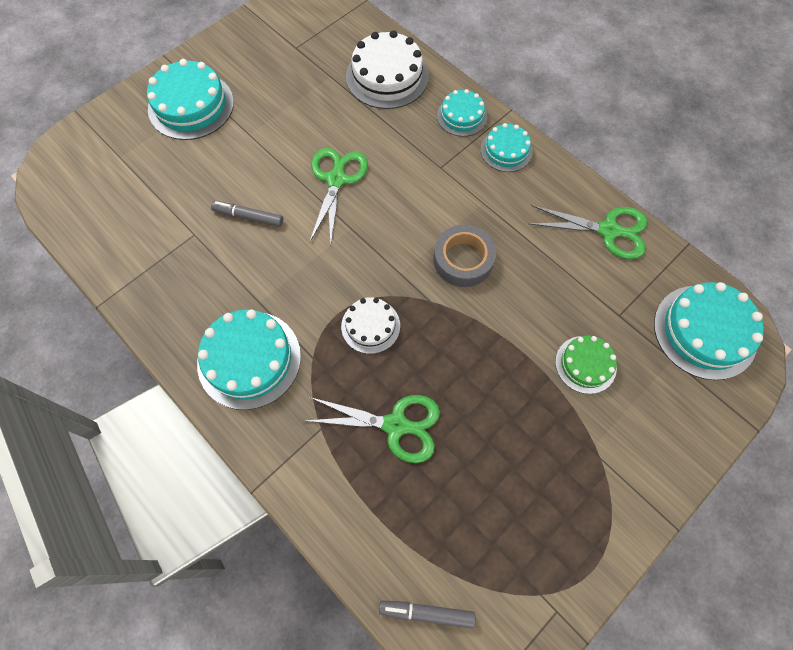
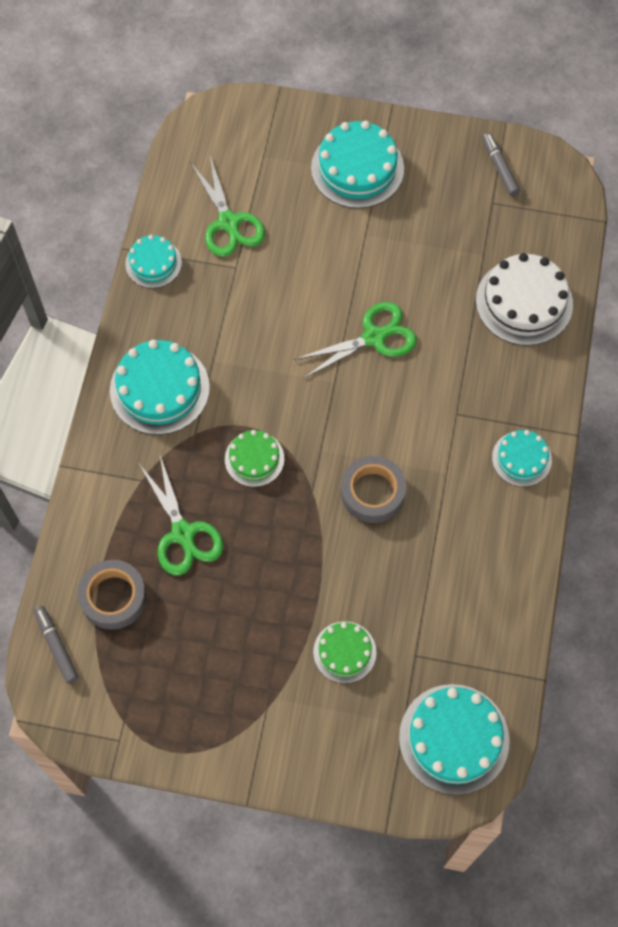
camera: 55 degrees right, 0 degrees up
(248, 217) = (283, 296): grey marker -> grey marker (499, 167)
(370, 326) = (254, 459): white cake -> green cake
(413, 526) = (113, 597): none -> grey tape
(462, 116) = (530, 396): turquoise cake -> turquoise cake (153, 263)
(608, 231) = (500, 599): green scissors -> green scissors (228, 223)

